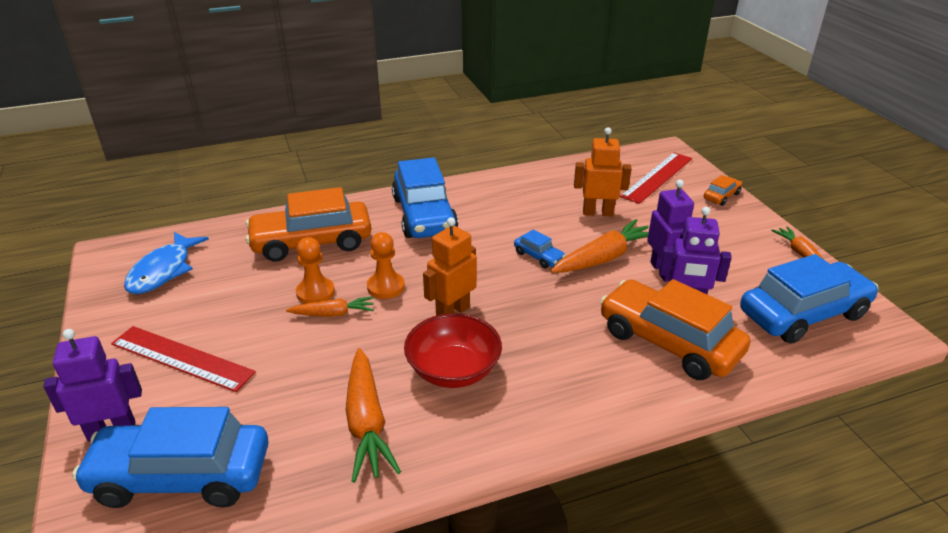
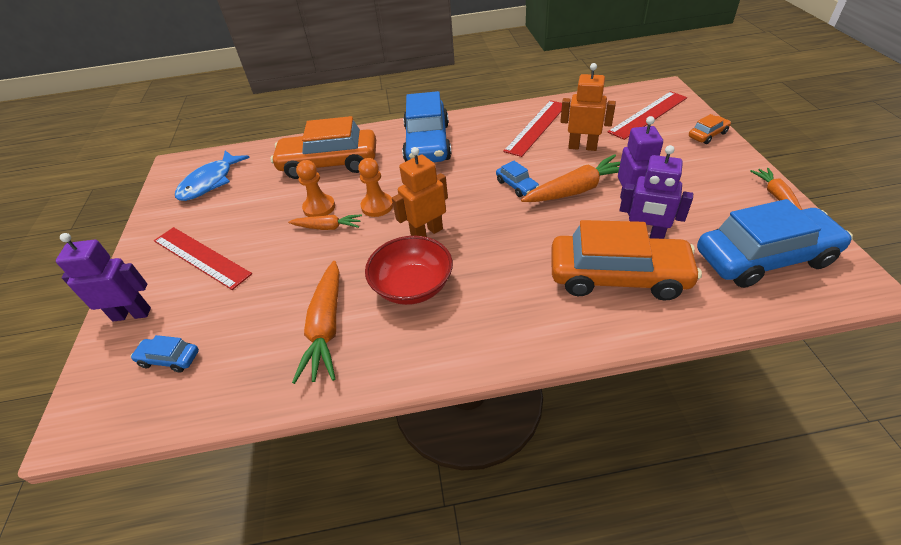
camera: 15 degrees right, 10 degrees up
(181, 476) = (169, 359): blue car -> blue car, size x0.44
(542, 193) = (536, 127): none -> red ruler
(668, 342) = (618, 276): orange car -> orange car turned 135 degrees clockwise

